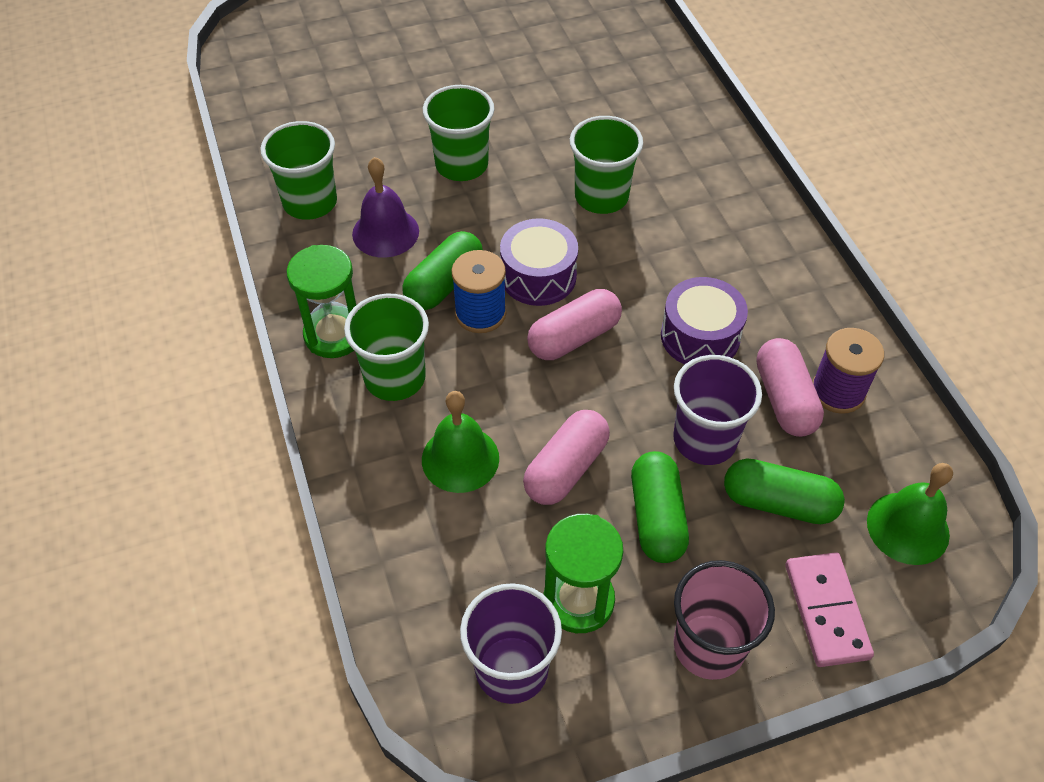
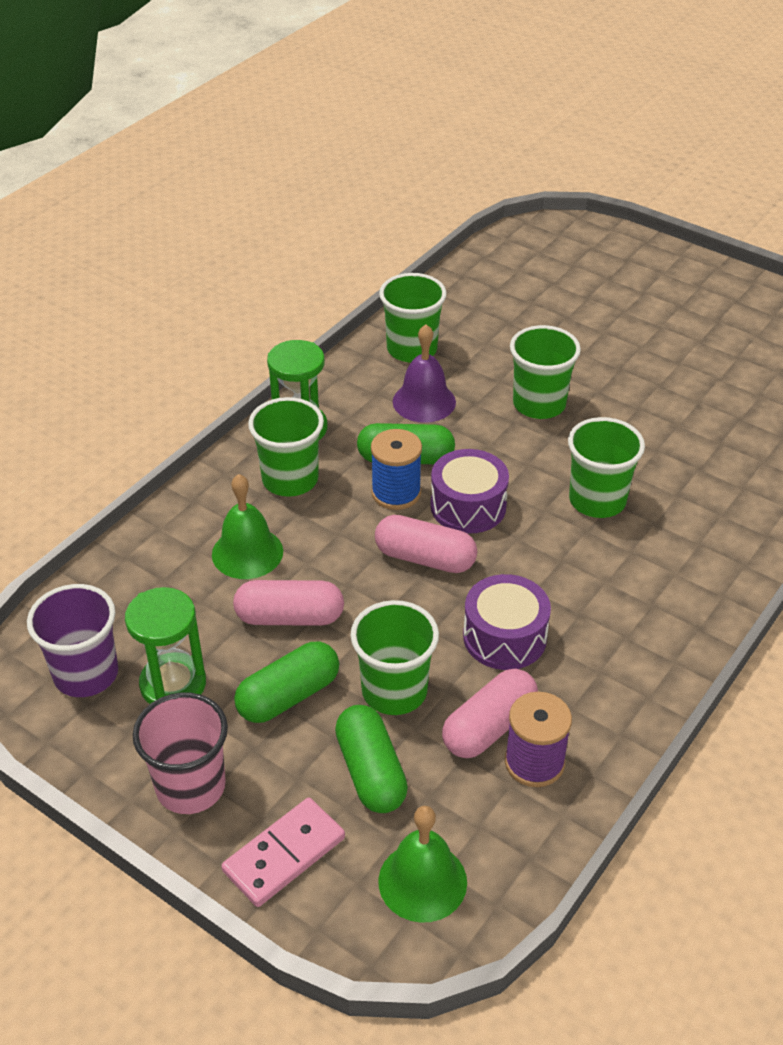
camera: 55 degrees right, 10 degrees down
(704, 440) = (394, 691): purple cup -> green cup

